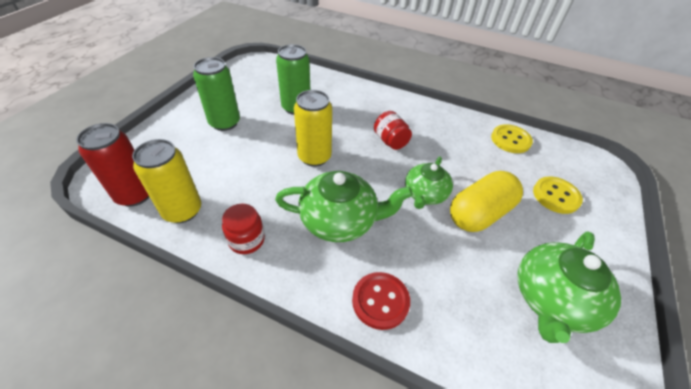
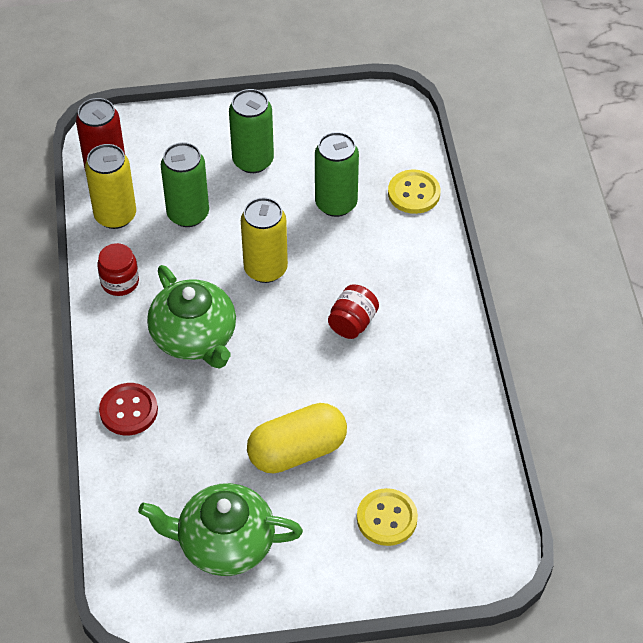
camera: 60 degrees right, 5 degrees up
(229, 171) = (188, 214): none -> green can
(425, 194) = (287, 392): green teapot -> none
(479, 213) = (297, 451): yellow capsule -> yellow capsule turned 45 degrees counterclockwise
(510, 140) = (464, 445): yellow button -> yellow button (414, 193)

